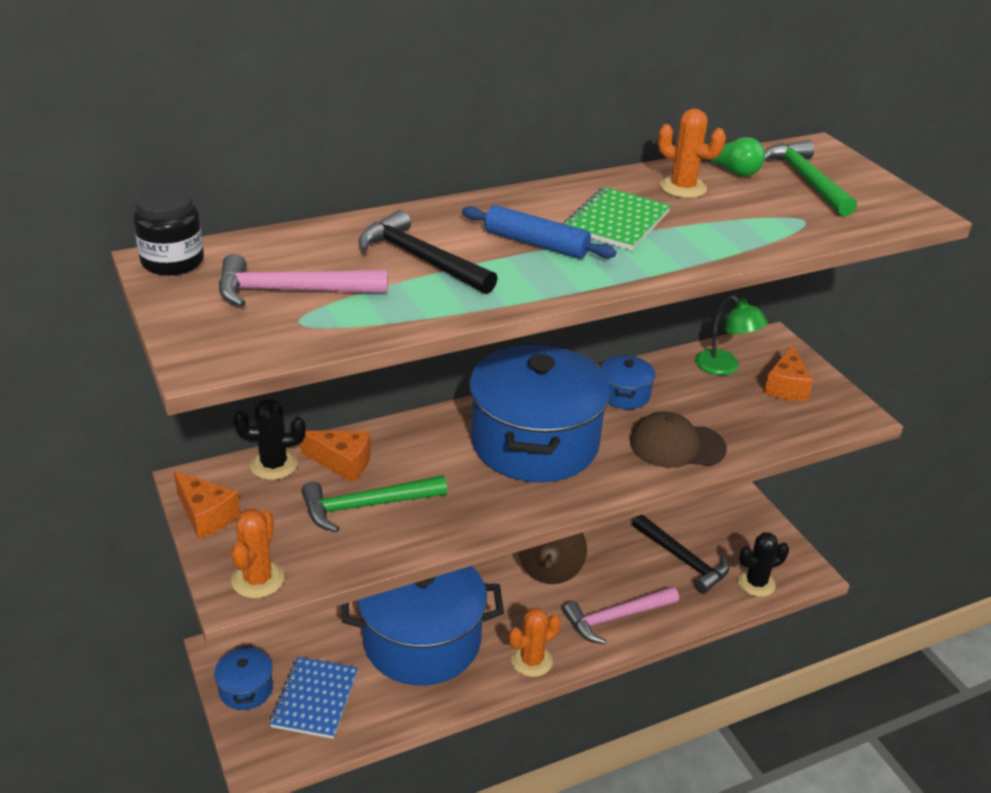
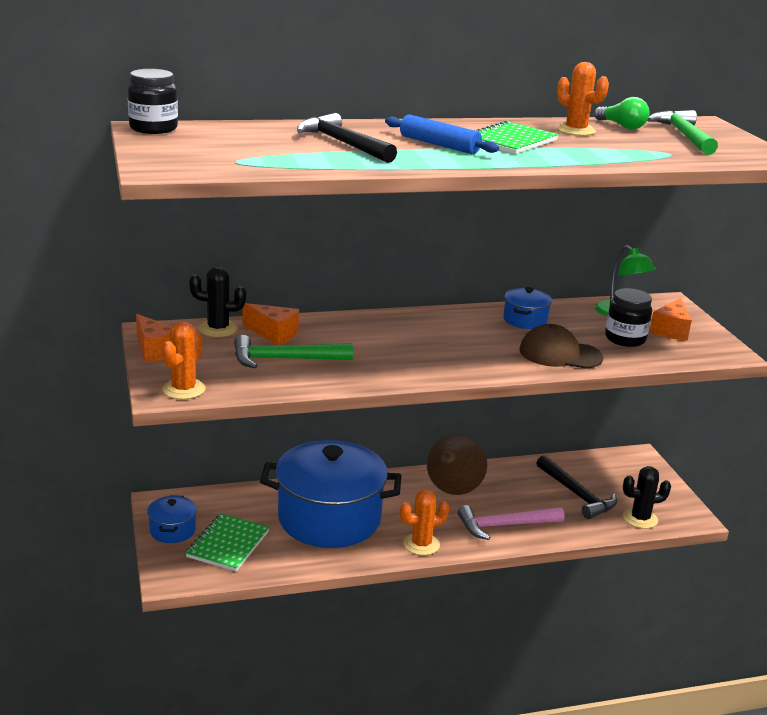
camera: 10 degrees right, 10 degrees down
(291, 291) = (236, 148): pink hammer -> none
(315, 699) = (228, 544): blue notebook -> green notebook
(534, 443) = (437, 339): blue pot -> none
(741, 409) = (625, 339): none -> black jar

